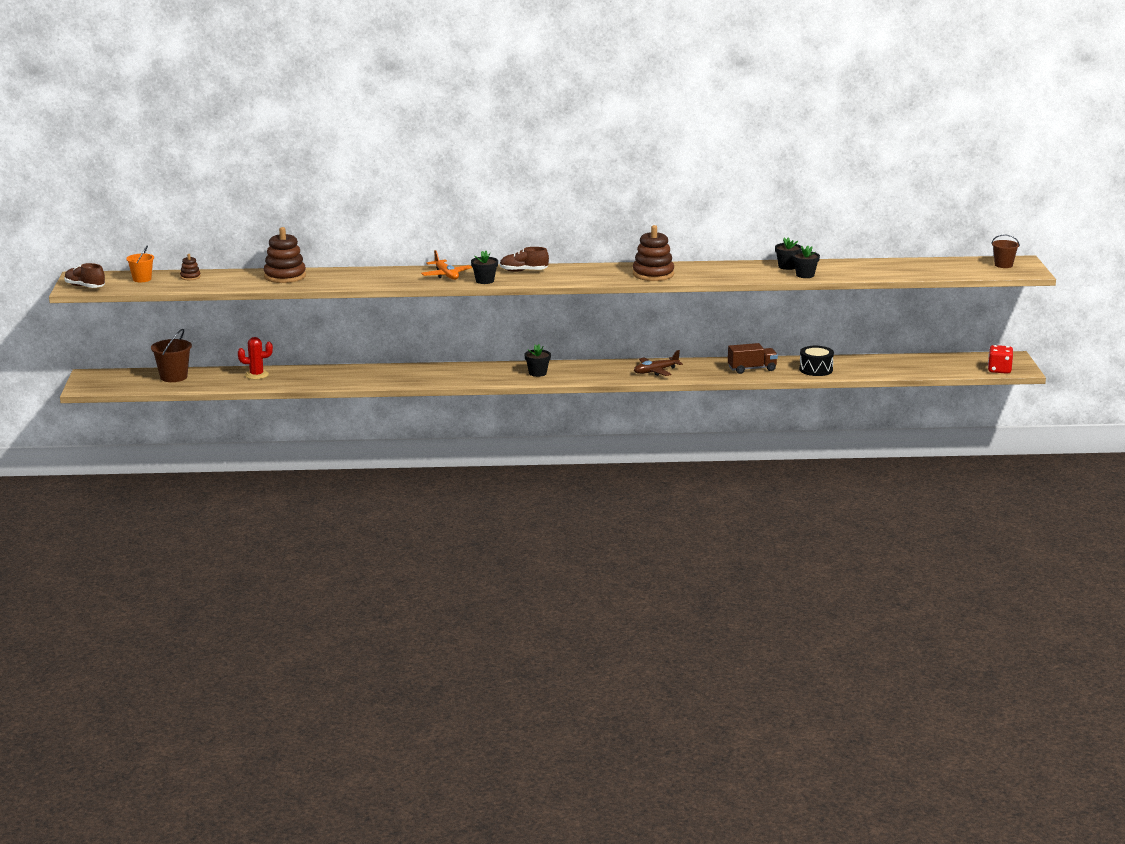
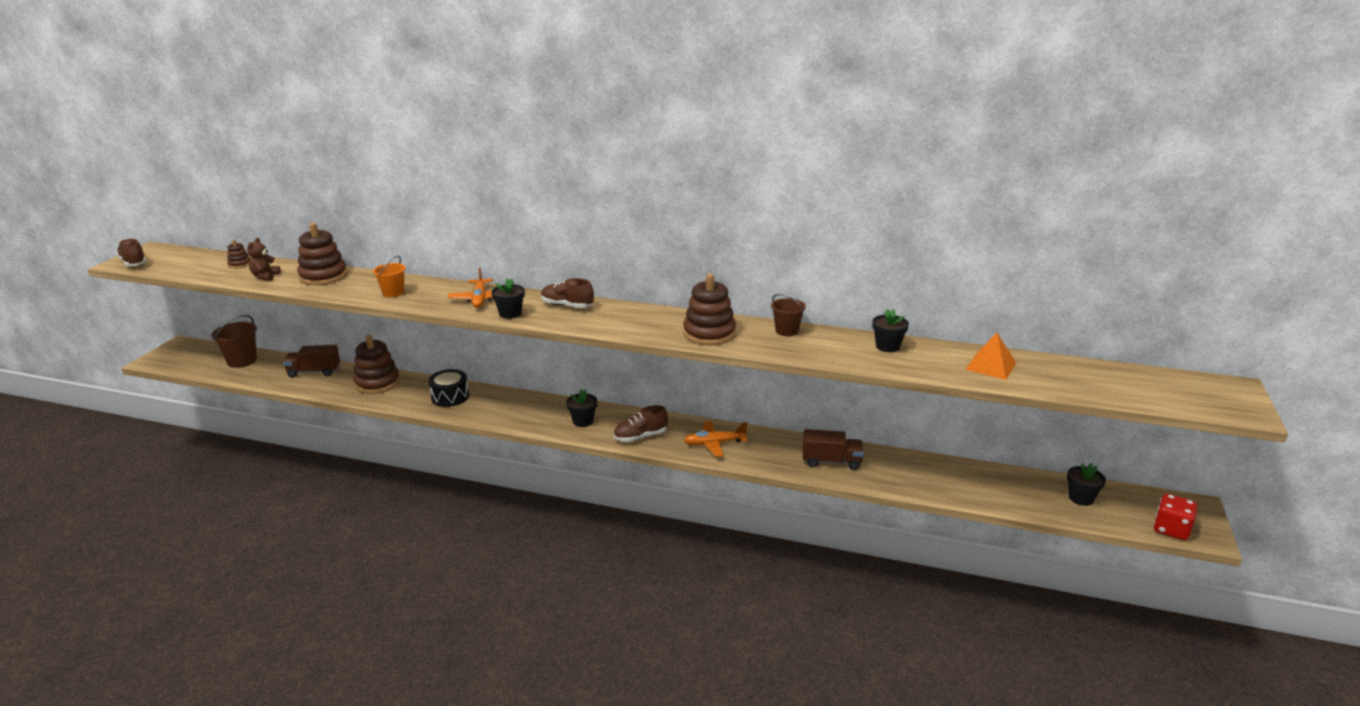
camera: 20 degrees right, 5 degrees up
(142, 279) = (195, 260): orange bucket -> orange bucket (393, 292)
(232, 282) = (265, 276): none -> brown teddy bear
(256, 375) = (314, 372): red cactus -> brown truck
(327, 374) = (377, 383): none -> brown stacking toy
(594, 375) = (640, 437): none -> brown shoe
(655, 371) = (714, 443): brown plane -> orange plane
(805, 275) = (903, 365): black flower pot -> black flower pot (1081, 498)
(816, 369) = (912, 478): black drum -> black drum (450, 397)
(863, 268) = (990, 366): none -> orange pyramid
(1003, 265) = (1204, 391): brown bucket -> brown bucket (786, 331)

